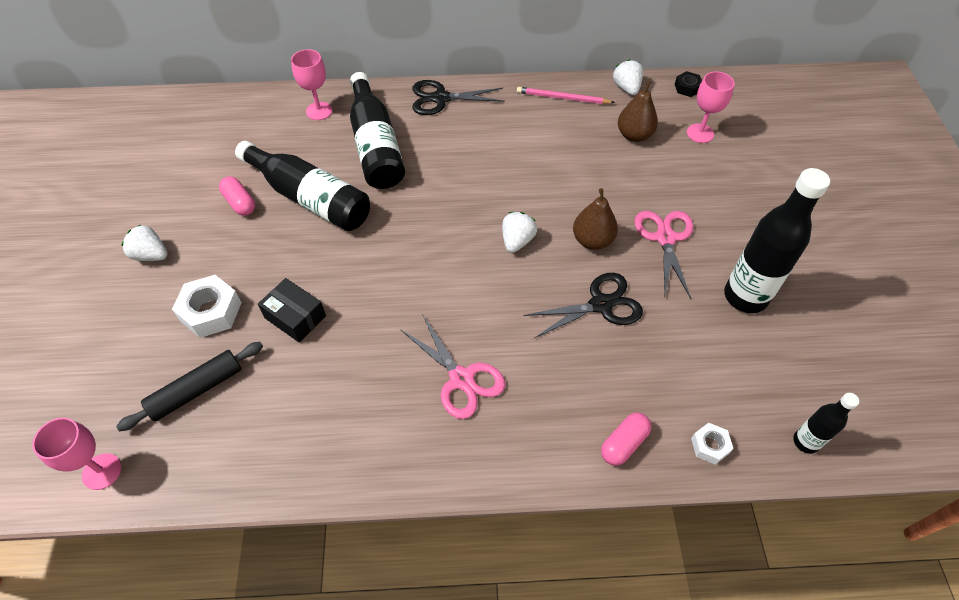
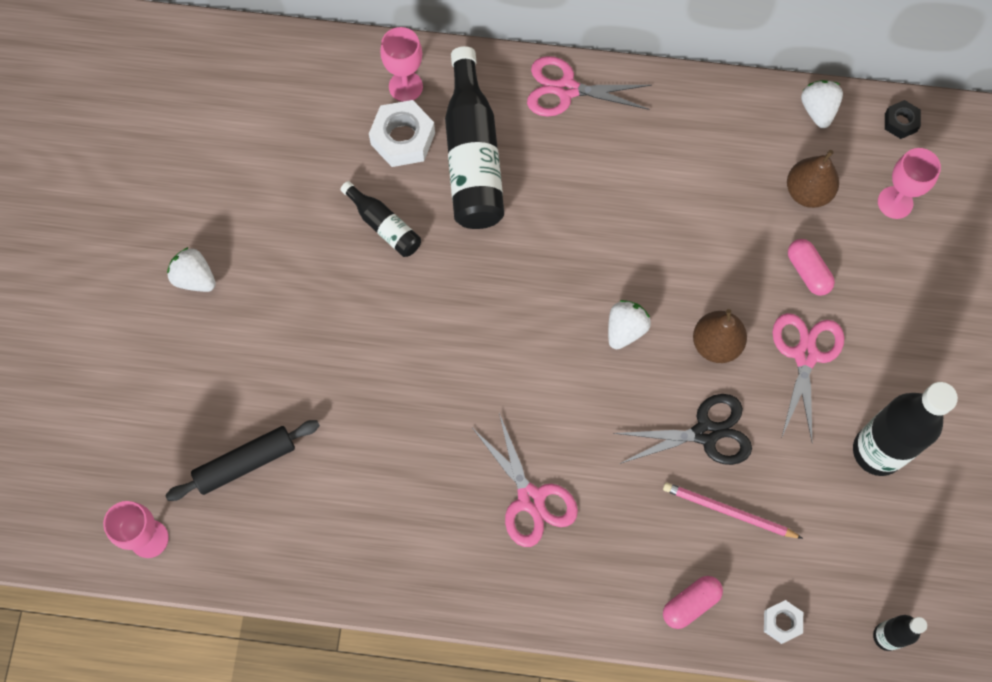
camera: 10 degrees right, 15 degrees up
(211, 311) = (262, 367): white nut -> white nut (402, 139)
(240, 203) = (299, 219): pink capsule -> pink capsule (808, 272)
(295, 317) = (356, 390): black box -> none
(310, 198) = (384, 225): black bottle -> black bottle, size x0.52
(441, 98) = (566, 89): black scissors -> pink scissors
(562, 98) = (728, 114): pink pencil -> pink pencil (728, 511)

